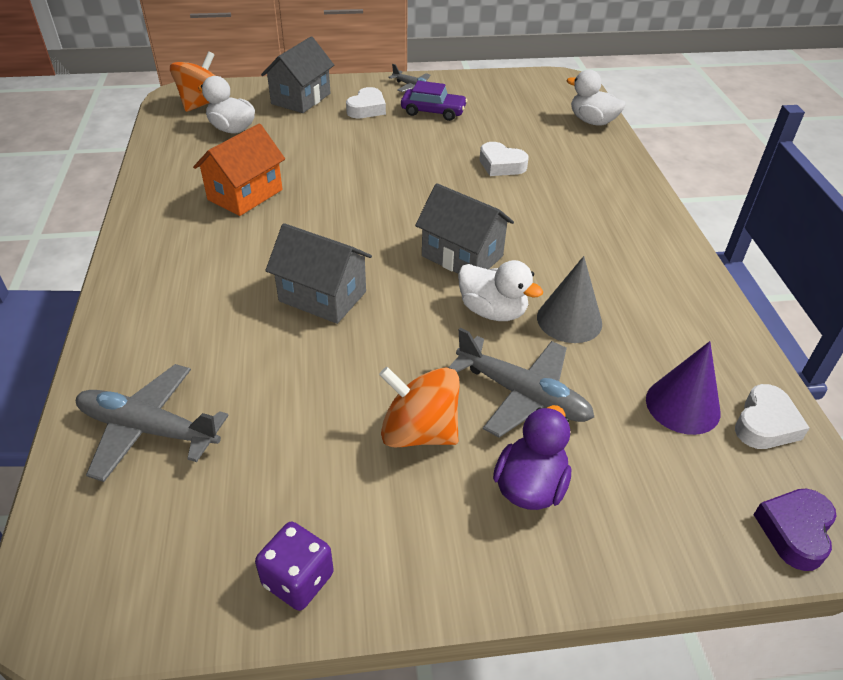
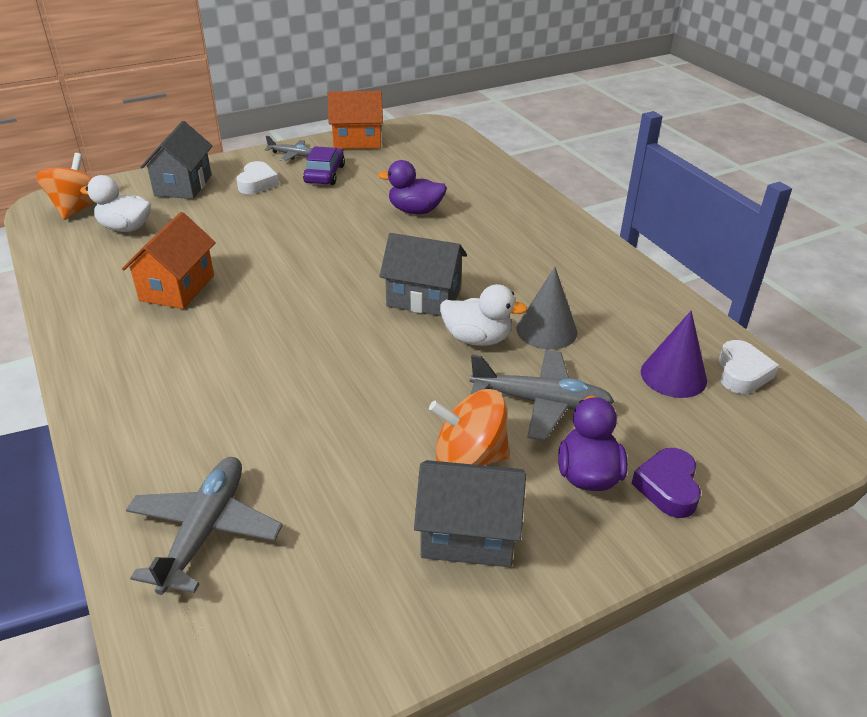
camera: 20 degrees left, 5 degrees down
(148, 429) = (205, 530): grey plane -> grey plane turned 105 degrees clockwise
(298, 579) = (431, 615): purple dice -> none
(322, 296) = (312, 364): grey house -> grey house (468, 534)
(433, 111) = (324, 174): purple car -> purple car turned 75 degrees counterclockwise
(482, 83) = (357, 141): none -> orange house
(501, 165) = (415, 211): white heart -> purple duck
(592, 121) = (476, 157): white duck -> none
(794, 531) = (803, 447): purple heart -> purple heart (668, 487)

